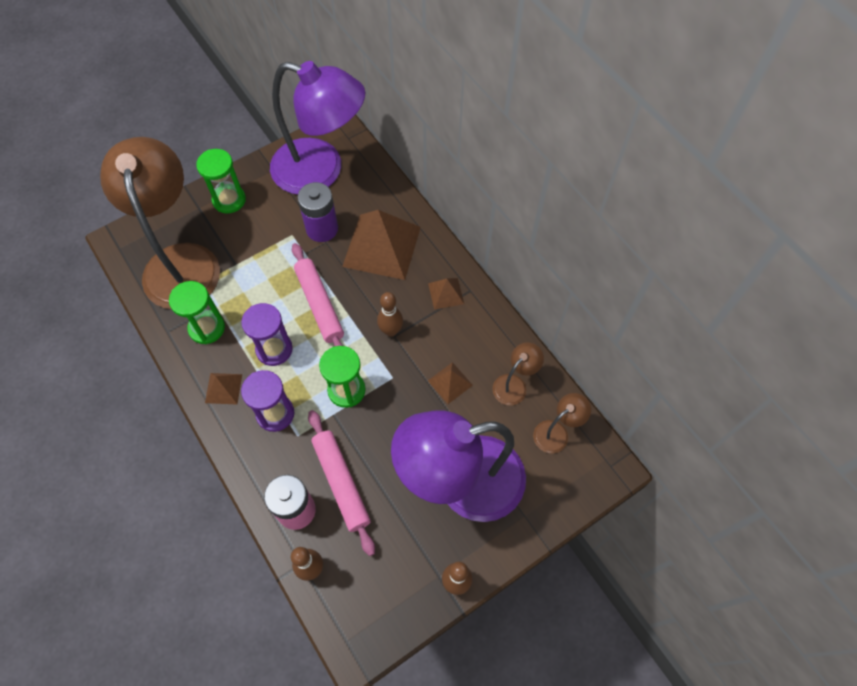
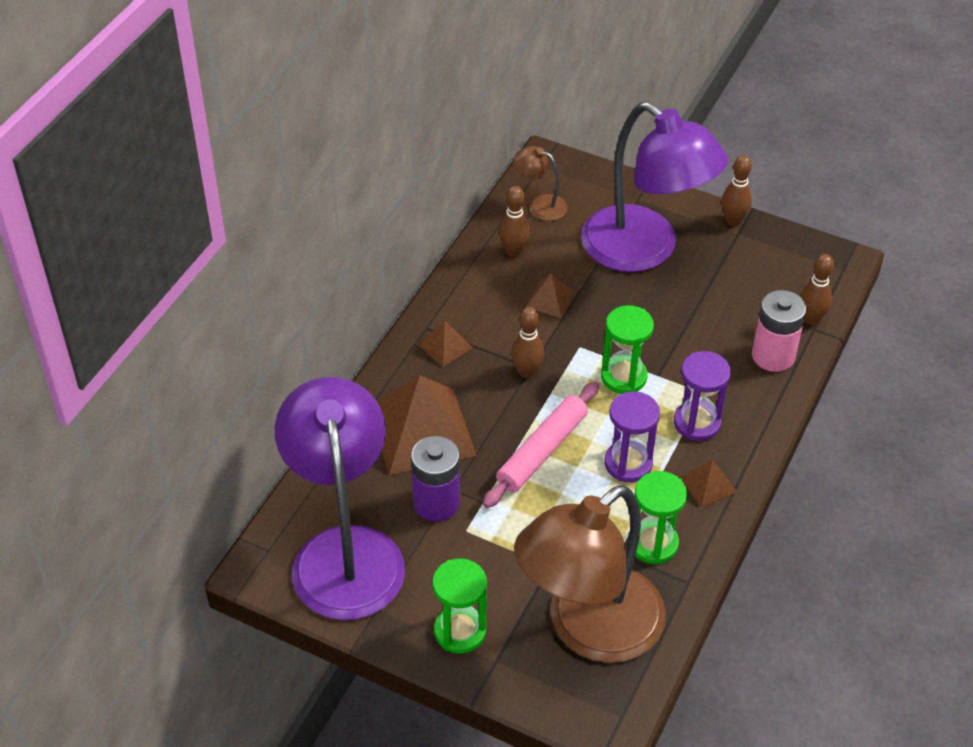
camera: 120 degrees left, 15 degrees down
(341, 482) = (718, 335): pink rolling pin -> none
(514, 384) = (513, 251): brown lamp -> brown bowling pin

